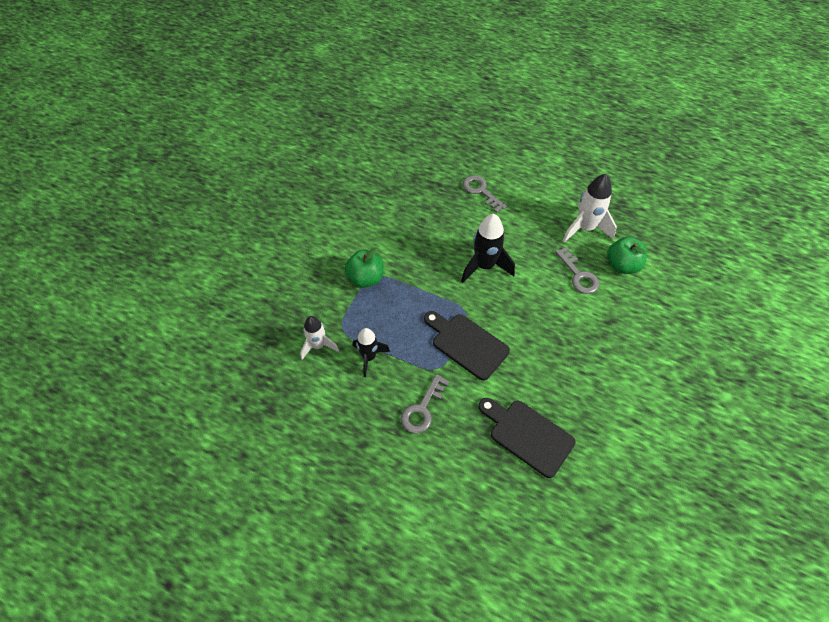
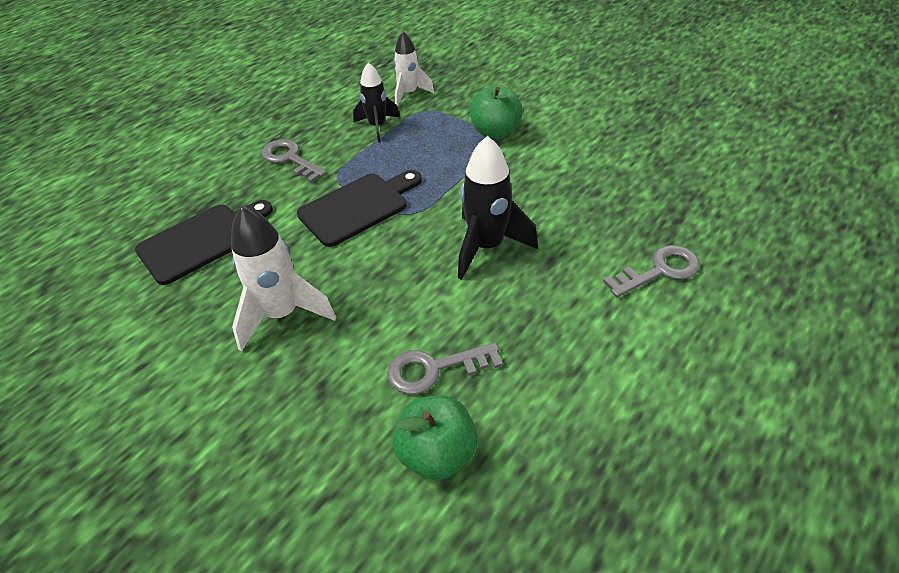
camera: 105 degrees right, 10 degrees down
(585, 228) = (547, 414): white rocket -> white rocket (282, 314)

